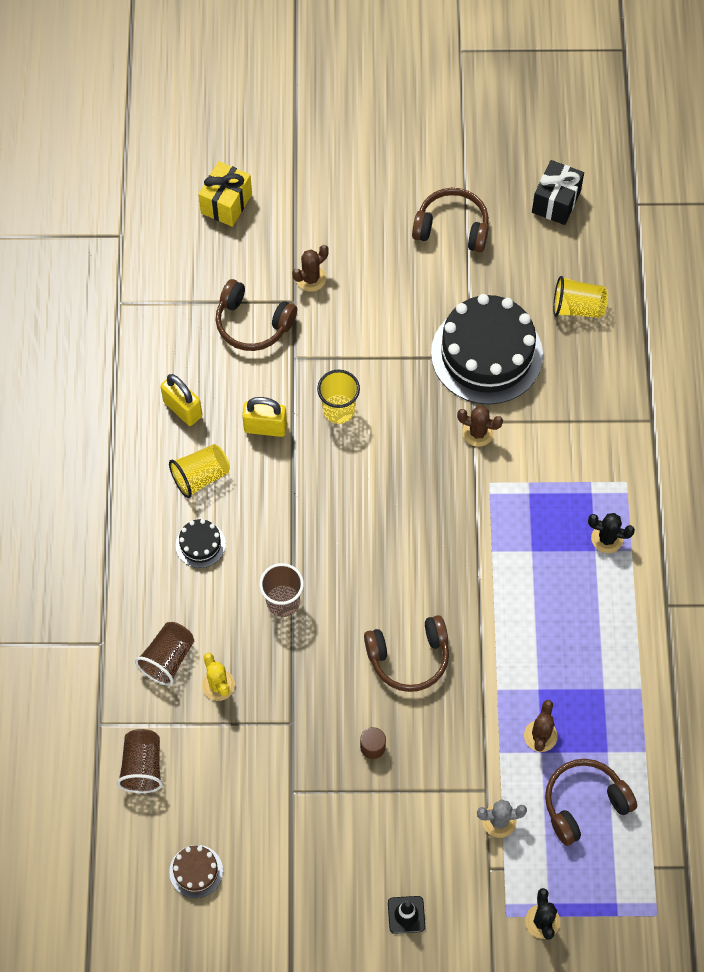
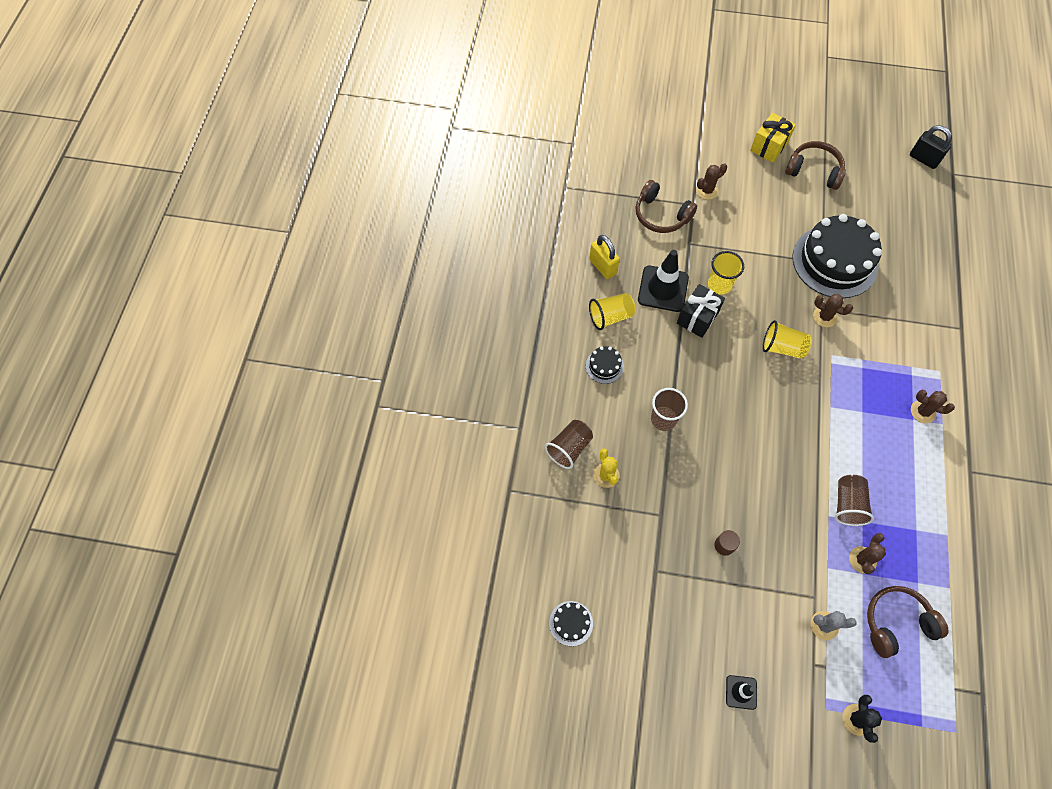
camera: 10 degrees right, 0 degrees up
(142, 767) = (539, 530): brown cup -> brown cup (847, 504)
(196, 871) = (571, 623): brown cake -> black cake
(226, 203) = (650, 132): yellow gift -> yellow gift (769, 147)
(265, 427) = (663, 289): yellow padlock -> black traffic cone
(409, 657) = (759, 478): brown headphones -> none
(556, 202) = (892, 164): black gift -> black gift (697, 318)
(577, 307) = (906, 239): yellow cup -> yellow cup (782, 347)
(597, 188) = (923, 159): none -> black padlock
(607, 538) = (923, 411): black cactus -> brown cactus

